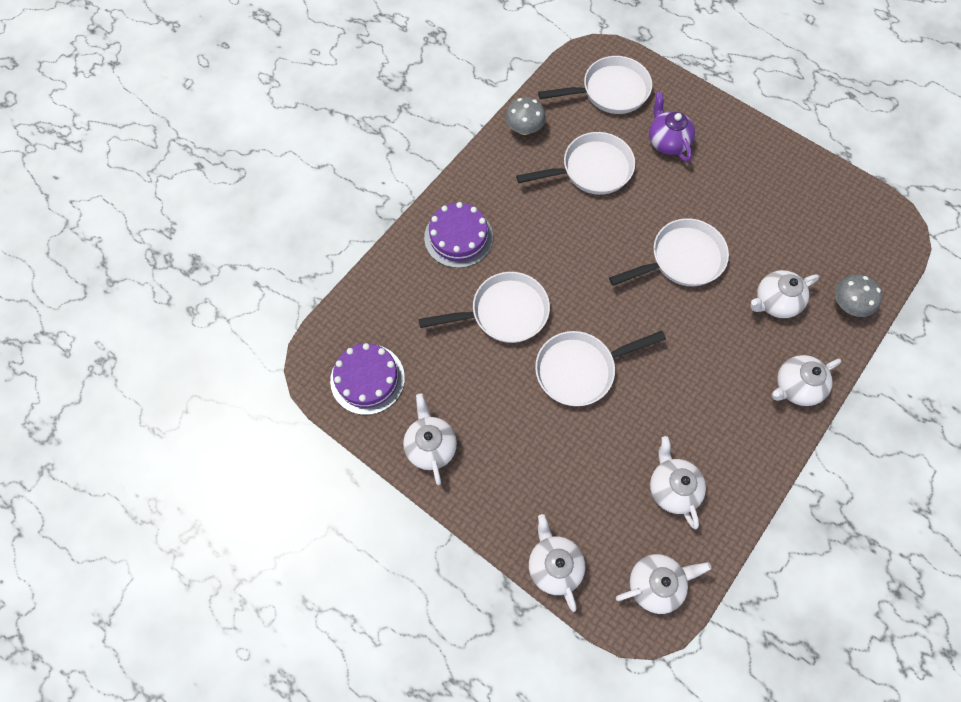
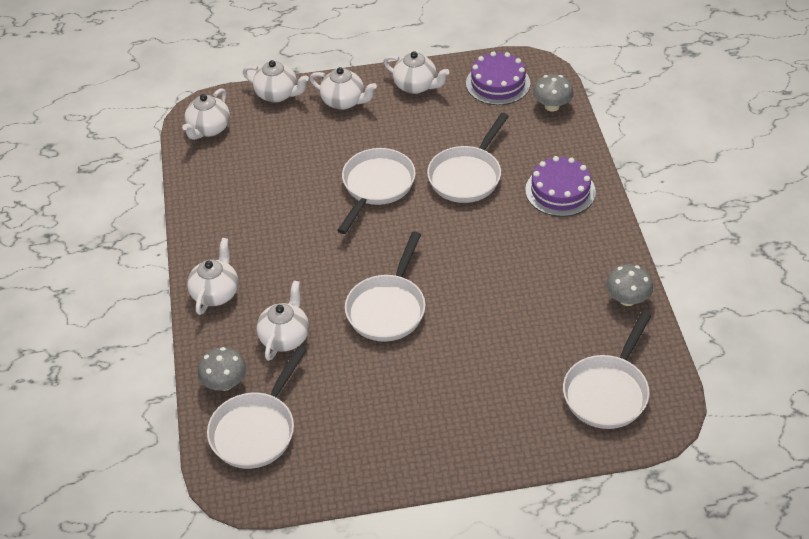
camera: 135 degrees right, 20 degrees down
(361, 313) = (552, 106): none -> grey mushroom
(591, 170) = (535, 314): white pan -> white pan (256, 430)
(667, 142) = (506, 390): purple teapot -> none
(672, 488) = (245, 176): white teapot -> white teapot (344, 101)

